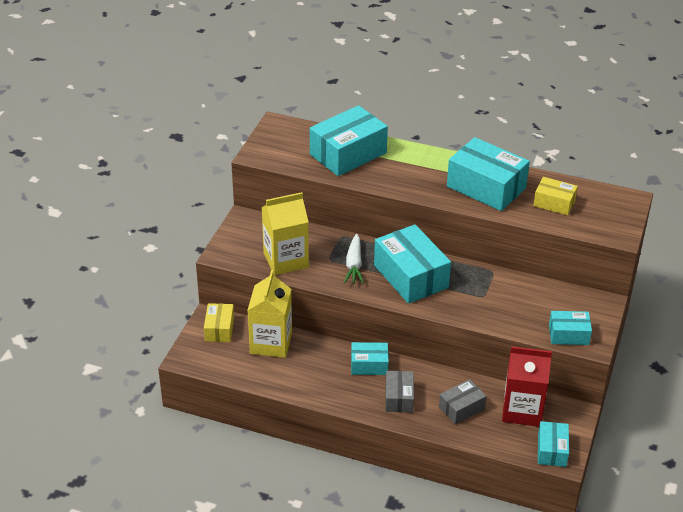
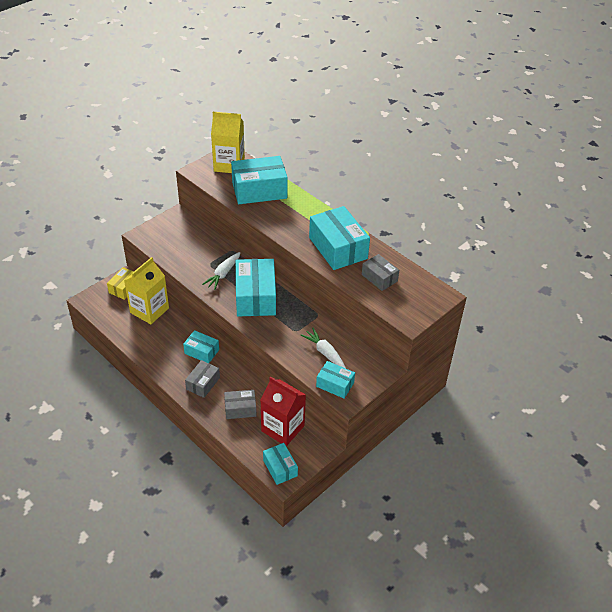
camera: 25 degrees right, 5 degrees up
(286, 260) = (180, 254): yellow carton -> yellow carton (229, 164)
(532, 307) = (325, 353): none -> white carrot
(552, 450) = (280, 468): turquoise box -> turquoise box turned 60 degrees counterclockwise
(554, 203) = (379, 278): yellow box -> grey box

